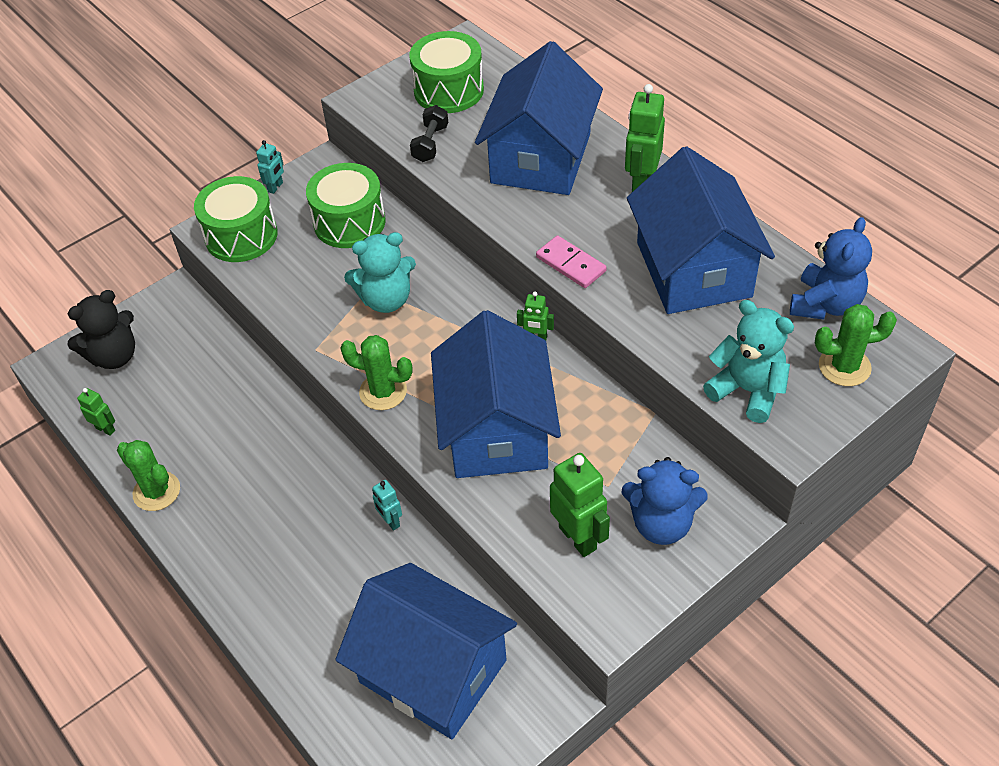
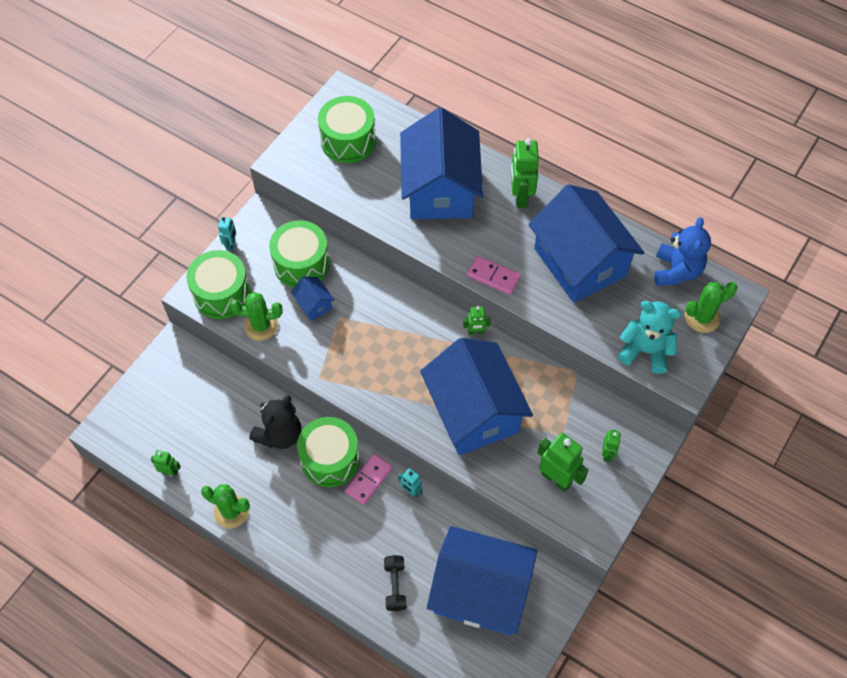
camera: 20 degrees left, 10 degrees up
(114, 356) = (149, 410): black teddy bear -> black teddy bear (280, 434)
(303, 459) = (330, 459): none -> green drum
(342, 495) = (369, 480): none -> pink domino
(345, 268) = (314, 304): none -> blue house
(383, 392) = (382, 400): green cactus -> green cactus (261, 326)
(386, 299) = (355, 324): turquoise teddy bear -> none
(430, 143) = (352, 193): black dumbbell -> black dumbbell (395, 586)
(661, 523) = (607, 454): blue teddy bear -> green robot

